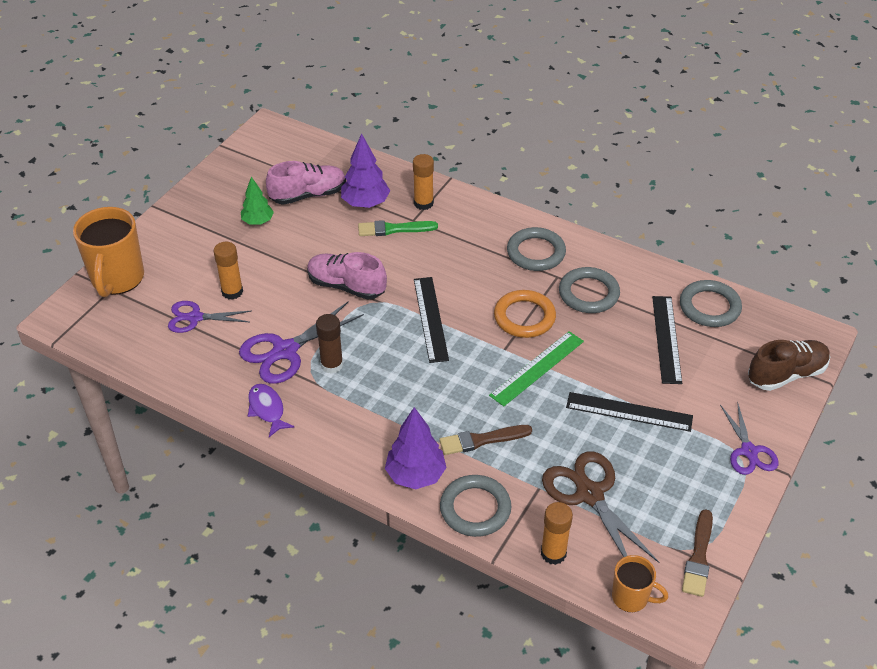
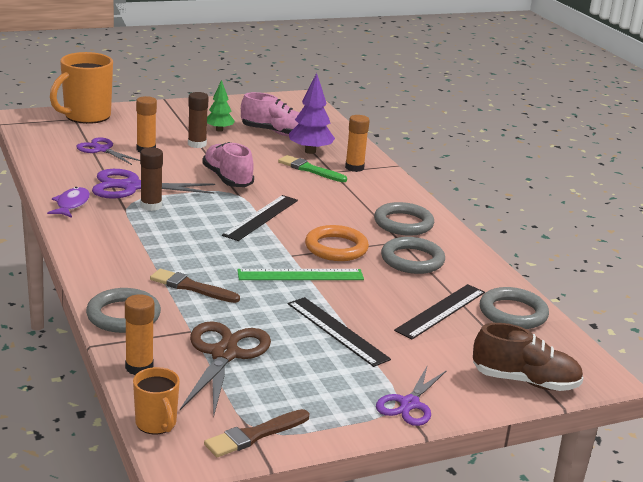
camera: 35 degrees right, 20 degrees down
(264, 255) = (197, 144): none -> brown glue stick
(415, 475) = (112, 279): purple tree -> none

